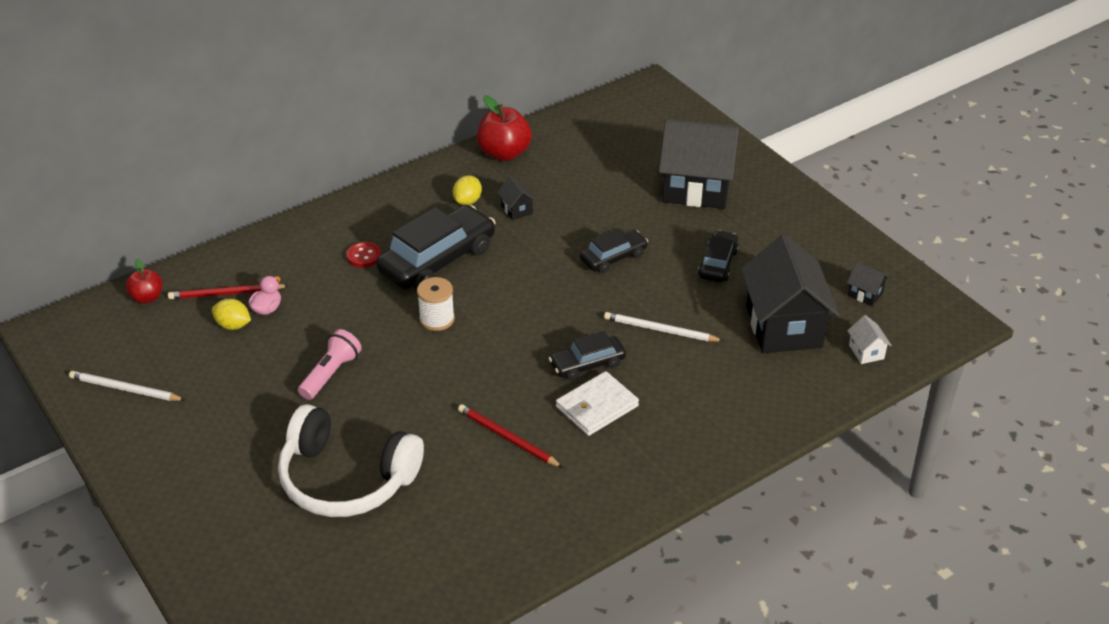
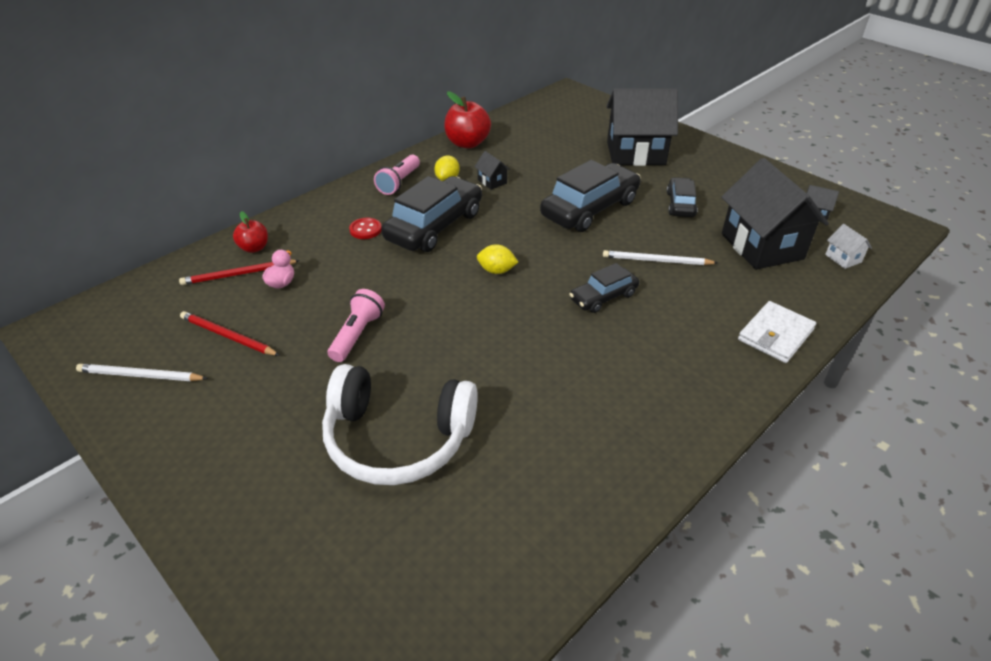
camera: 10 degrees left, 0 degrees up
(147, 297) = (158, 286): red apple -> red apple (254, 248)
(233, 325) = (249, 301): yellow lemon -> yellow lemon (496, 271)
(413, 199) = (399, 183): none -> pink flashlight
(437, 319) = (448, 274): white spool -> none
(507, 438) = (553, 374): red pencil -> red pencil (228, 336)
(597, 406) = (628, 333): white wallet -> white wallet (775, 335)
(613, 257) = (590, 209): black car -> black car, size x1.82

